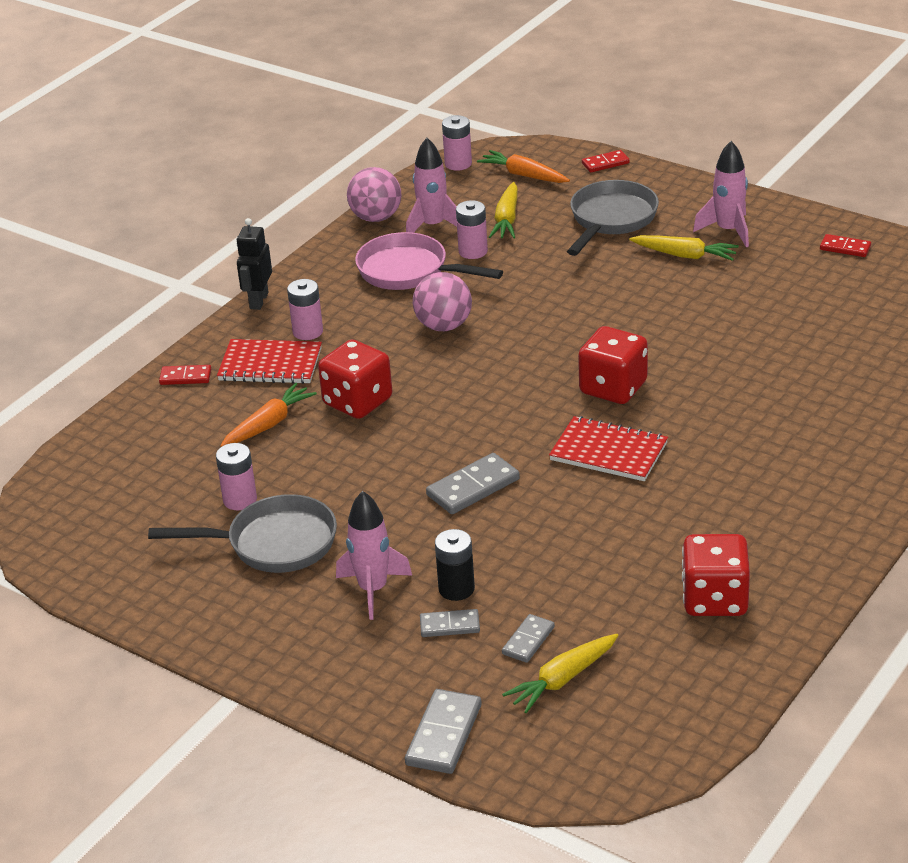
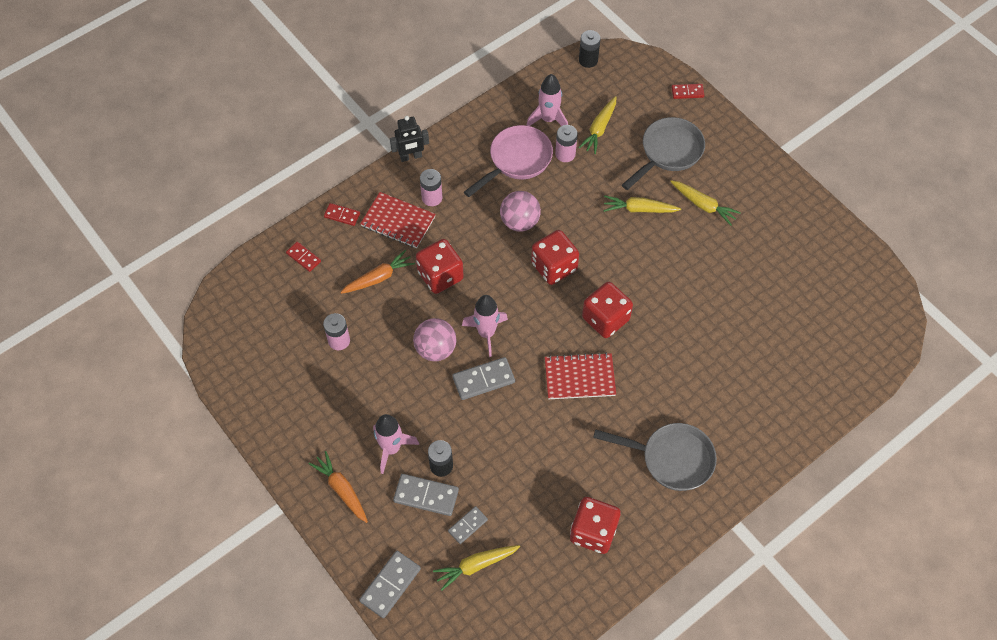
camera: 15 degrees right, 25 degrees up
(258, 301) = (411, 157): black robot -> black robot turned 135 degrees counterclockwise
(274, 543) = (346, 387): grey pan -> grey pan (671, 458)
(376, 218) = (514, 98): pink ball -> pink ball (435, 349)
(409, 271) = (517, 160): pink pan -> pink pan turned 90 degrees clockwise
(450, 625) = (426, 495): grey domino -> grey domino, size x1.61
(458, 164) = (588, 60): pink battery -> black battery
(514, 356) = (554, 267): none -> red dice
(524, 175) = (627, 87): orange carrot -> orange carrot (341, 489)
(601, 278) = (639, 209): none -> yellow carrot
(608, 452) = (579, 377): red notebook -> red notebook turned 45 degrees counterclockwise
(728, 231) = (742, 190): pink rocket -> pink rocket (486, 333)
(845, 248) = (814, 234): red domino -> red domino (303, 257)

